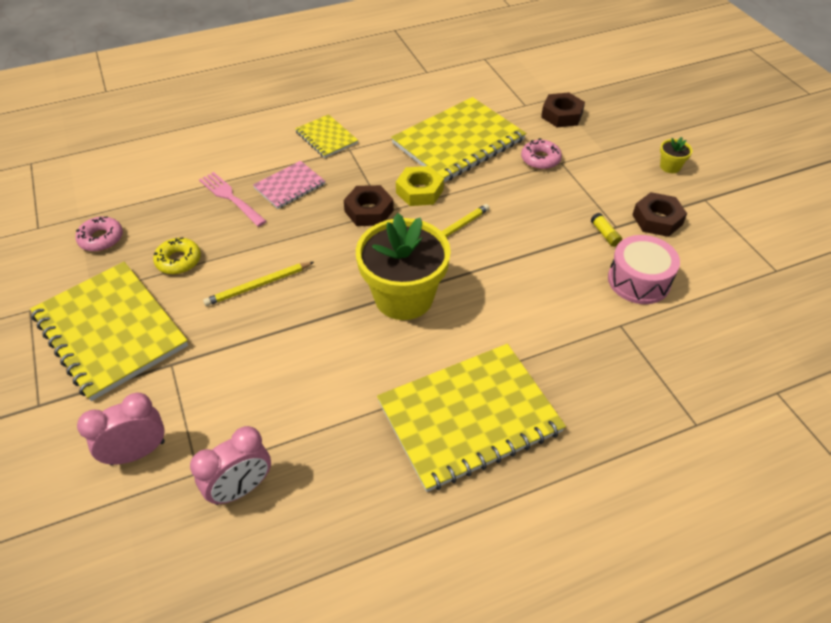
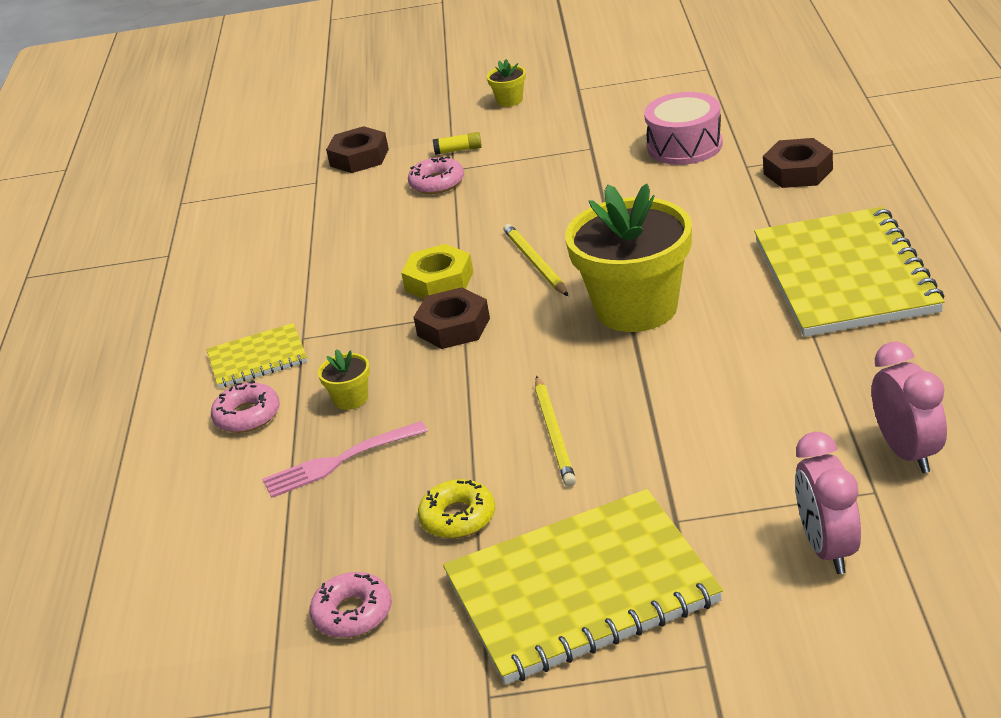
camera: 65 degrees left, 15 degrees down
(271, 150) = (247, 416): none -> pink donut
(289, 186) = (351, 399): pink notebook -> yellow flower pot
(458, 142) = (356, 241): yellow notebook -> none
(605, 234) = (600, 156): yellow glue stick -> yellow glue stick (458, 150)
(657, 219) = (594, 121): brown nut -> brown nut (798, 171)

